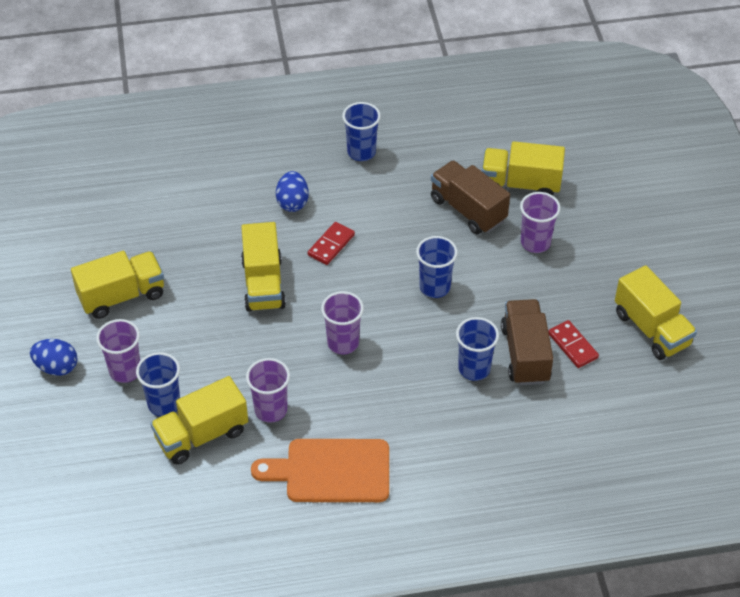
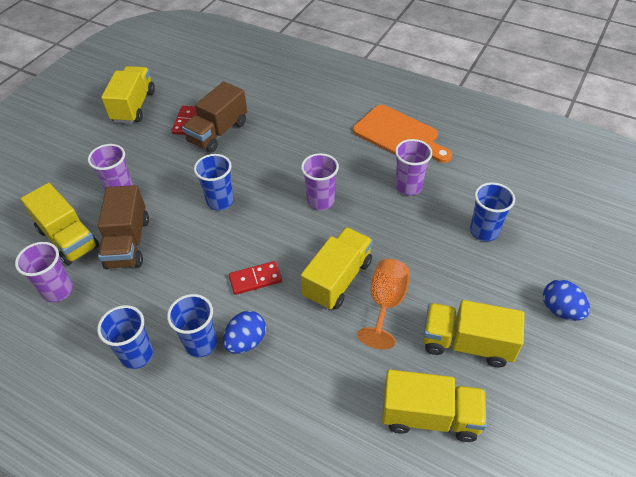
camera: 140 degrees left, 0 degrees up
(125, 371) = (501, 273): purple cup -> purple cup (58, 290)
(201, 435) = (469, 197): yellow truck -> yellow truck (430, 416)
(208, 288) = (385, 303): none -> orange goblet
(474, 369) = (256, 141): blue cup -> blue cup (201, 343)

